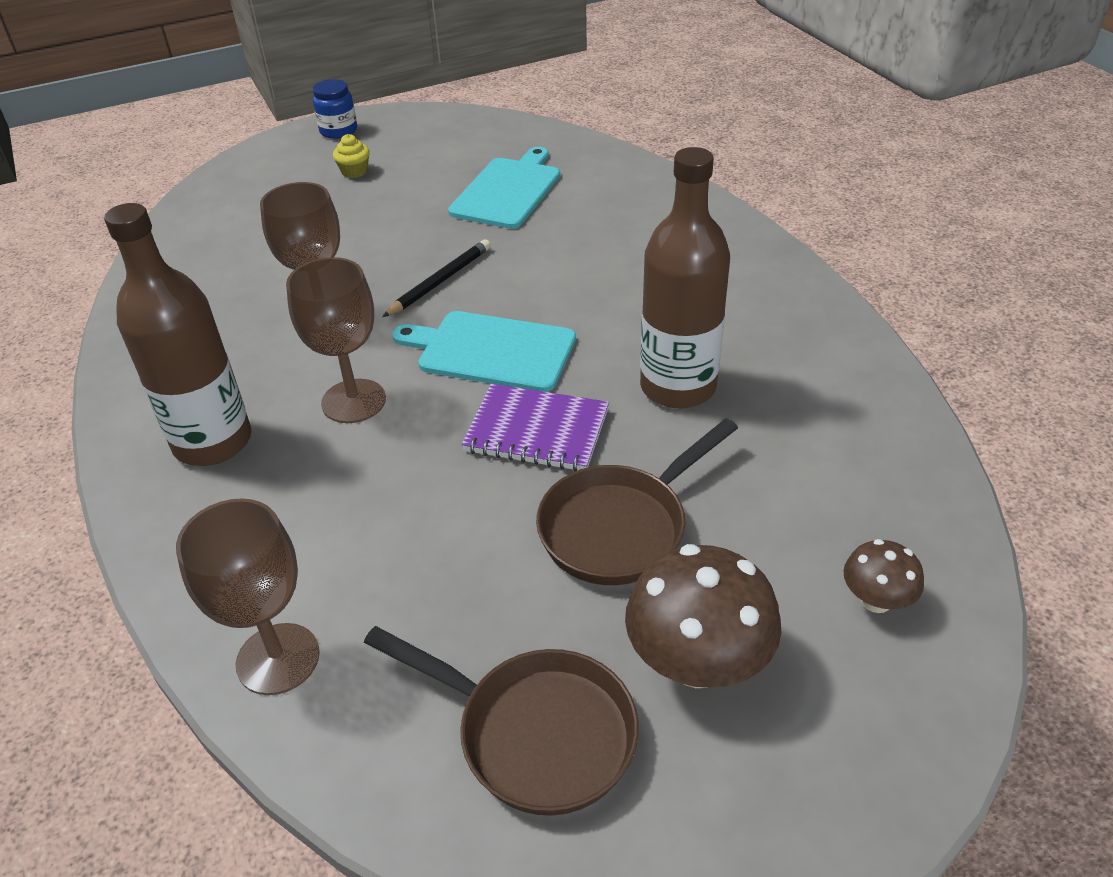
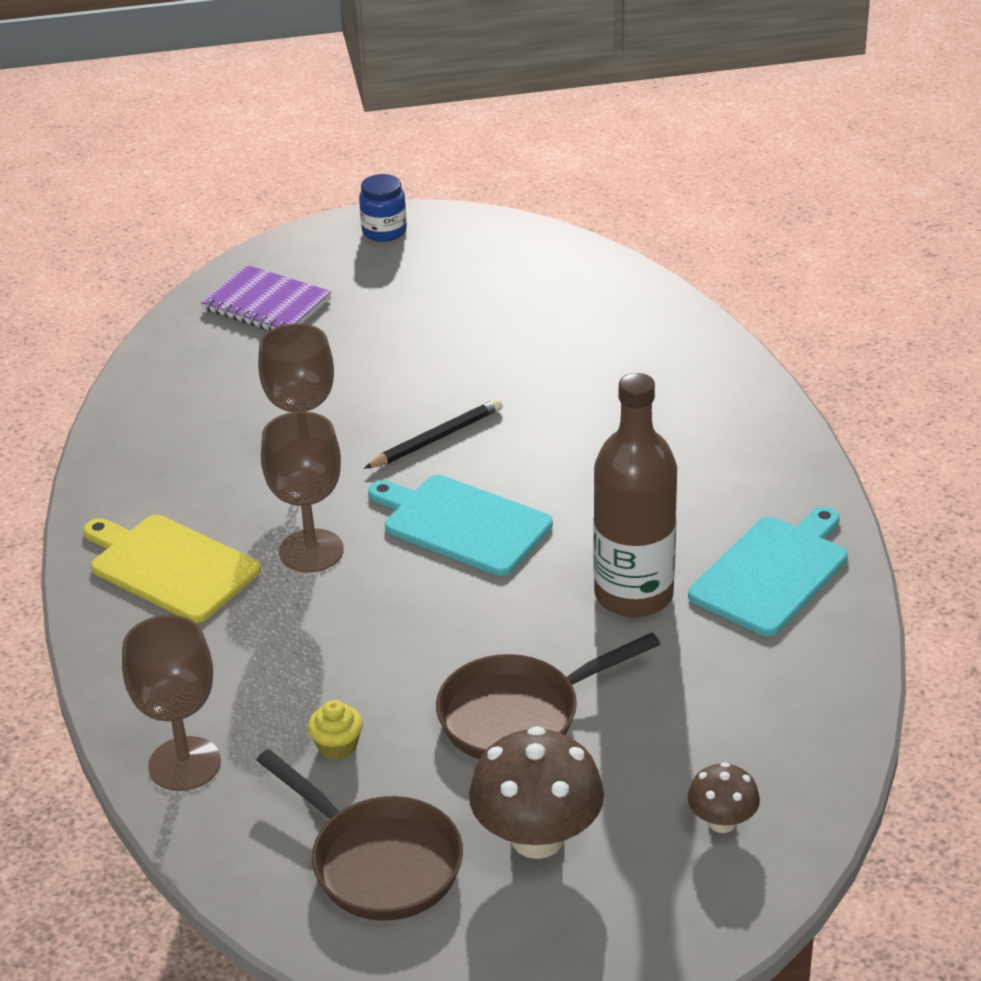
camera: 15 degrees right, 5 degrees down
(213, 442) = (170, 566): brown bottle -> yellow cutting board
(354, 172) = (386, 289): yellow cupcake -> yellow cupcake (337, 746)
(508, 191) = (547, 341): turquoise cutting board -> turquoise cutting board (772, 572)
(537, 431) = (476, 613): purple notebook -> purple notebook (267, 304)

